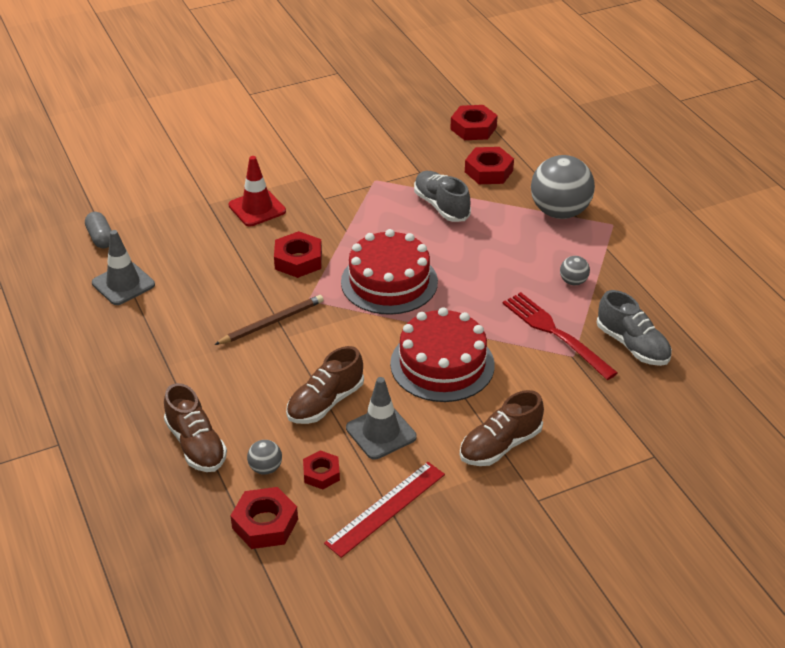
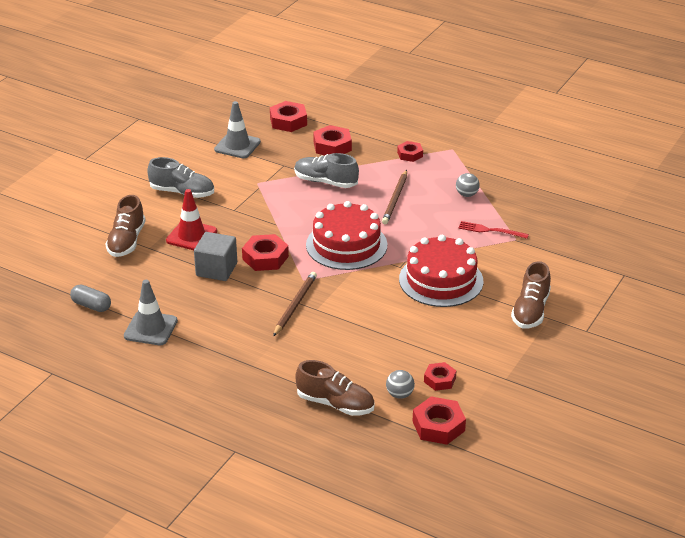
camera: 35 degrees left, 5 degrees down
(242, 252) = (216, 269): none -> grey cube
(325, 402) = (392, 337): brown shoe -> brown shoe (126, 241)
(381, 432) = (449, 338): grey traffic cone -> grey traffic cone (237, 146)
(385, 508) = (503, 379): red ruler -> none
(491, 254) = (395, 199): none -> brown pencil
(555, 333) = (490, 230): red fork -> red fork, size x0.60
(559, 212) = (410, 154): grey ball -> red nut
(632, 345) = (544, 217): grey shoe -> grey shoe (182, 192)

